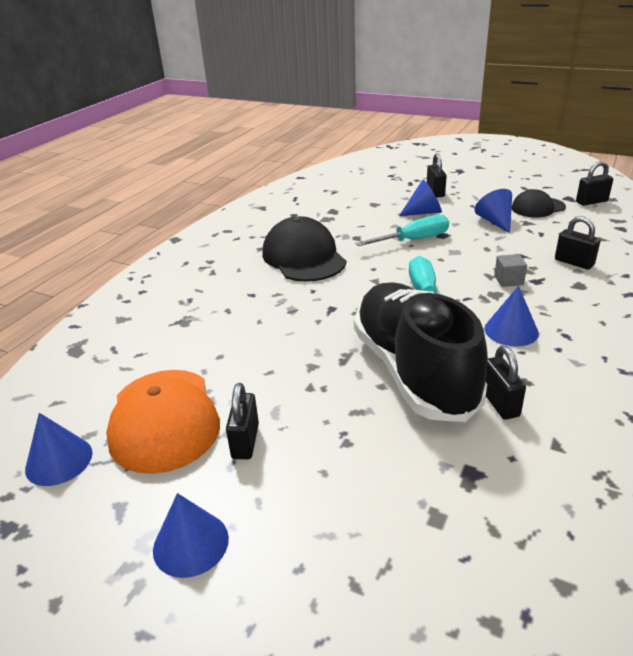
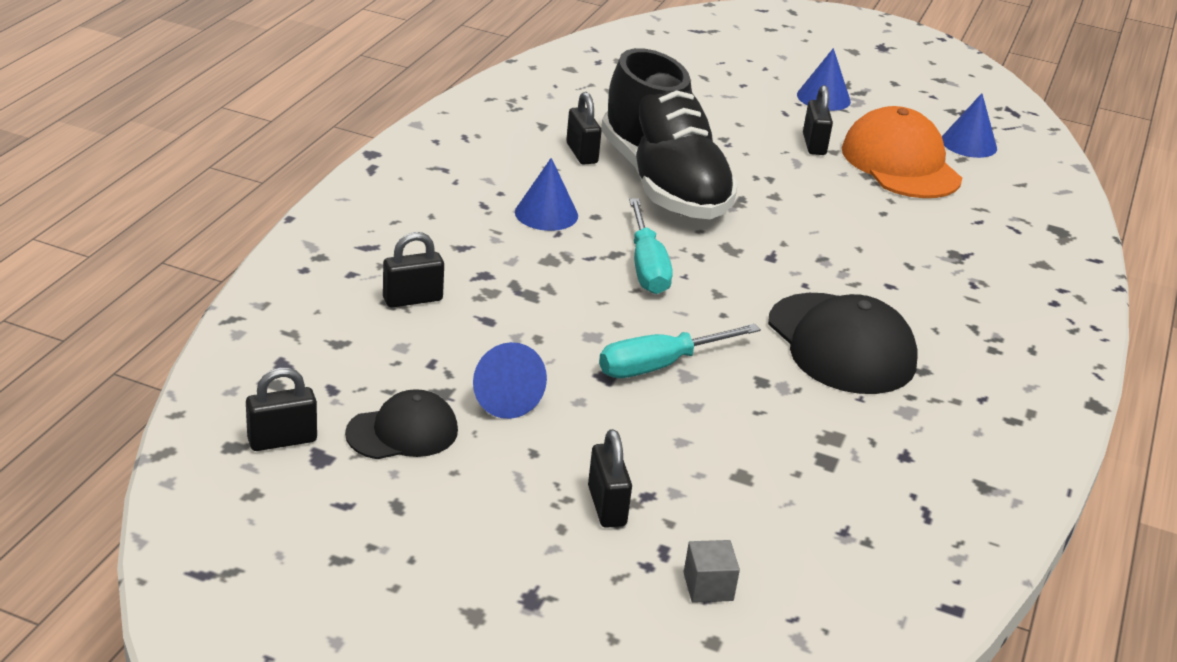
camera: 170 degrees right, 0 degrees up
(424, 212) = (637, 437): blue cone -> none
(508, 280) = (524, 278): grey cube -> grey cube (708, 586)
(574, 262) = (412, 299): black padlock -> black padlock turned 60 degrees counterclockwise

